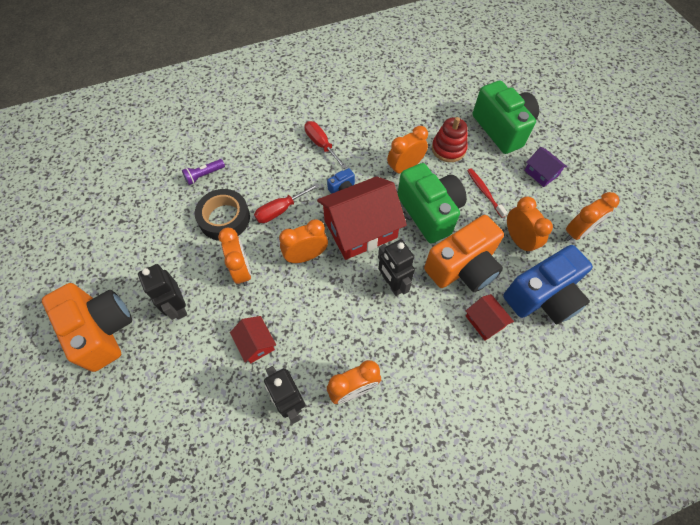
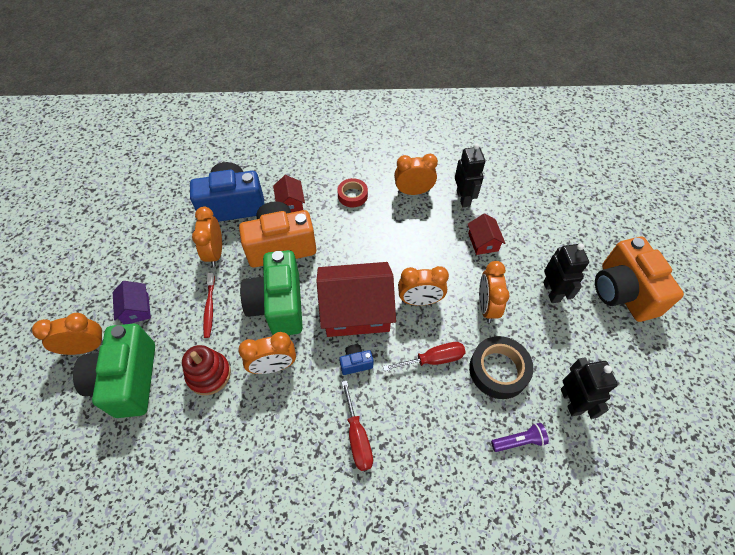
camera: 160 degrees left, 5 degrees down
(392, 284) = (350, 252): black robot -> black robot (571, 401)
(422, 357) = (352, 195): none -> red tape
(578, 232) = (158, 243): orange clock -> orange clock (86, 347)

